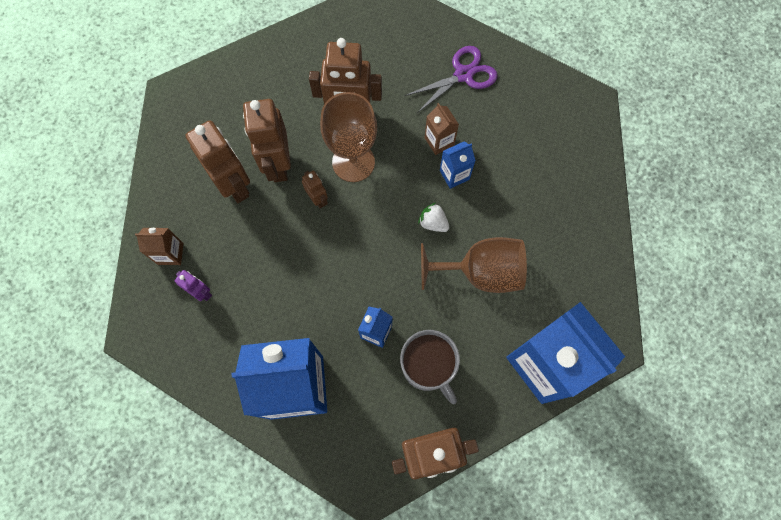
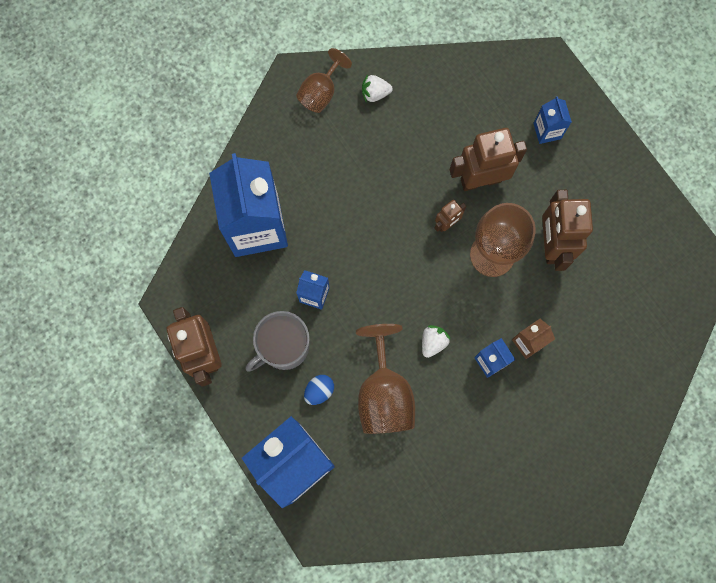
camera: 85 degrees right, 5 degrees up
(158, 308) = (321, 92): none -> brown goblet
(170, 253) = (375, 93): brown carton -> white strawberry
(201, 292) = (339, 128): purple robot -> none
(234, 185) = (452, 141): brown robot -> none
(239, 102) = (547, 131): none -> blue carton
(464, 75) = (615, 365): purple scissors -> none
(474, 334) = (319, 391): none -> blue egg

